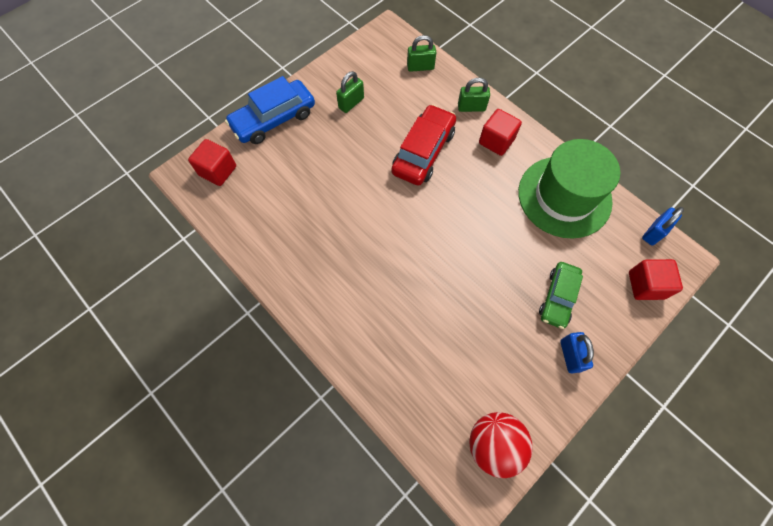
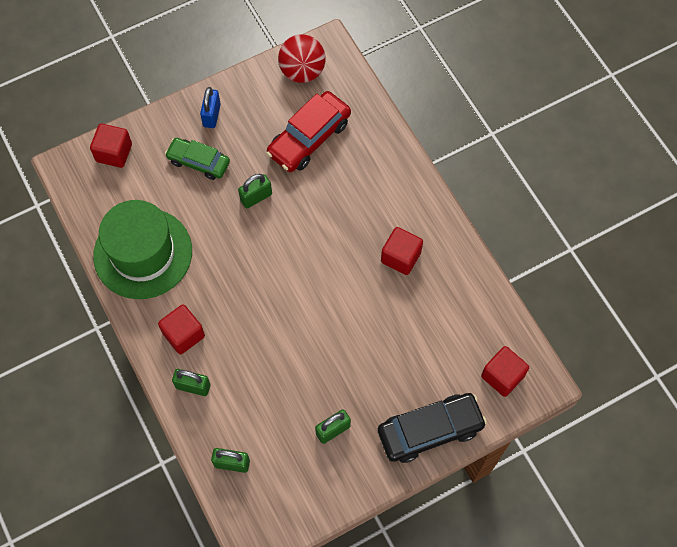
camera: 165 degrees left, 0 degrees up
(273, 119) = (430, 430): blue car -> black car
(326, 251) = (401, 257): none -> red cube
(423, 152) = (269, 342): red car -> red car (309, 138)
(485, 275) = (256, 197): none -> green padlock
(558, 297) = (198, 162): green car -> green car turned 105 degrees counterclockwise
(654, 232) = (76, 196): blue padlock -> none

